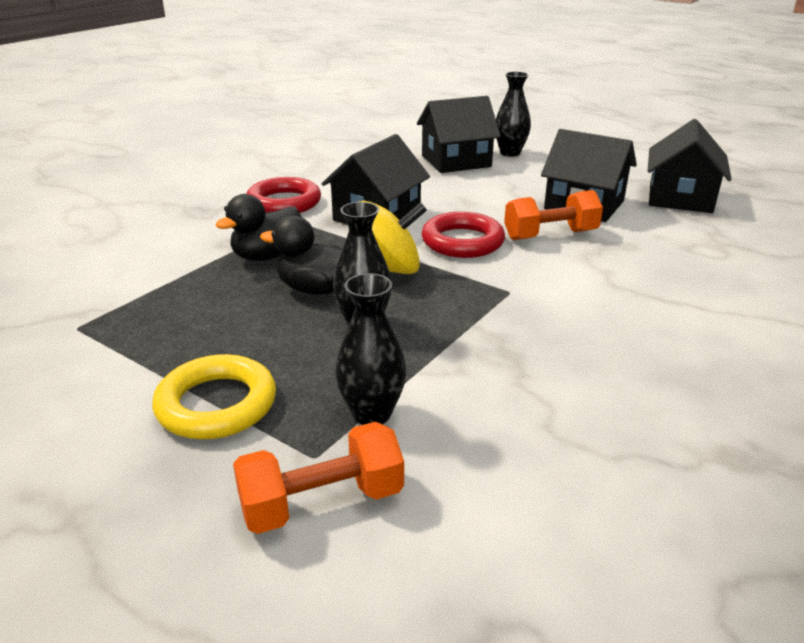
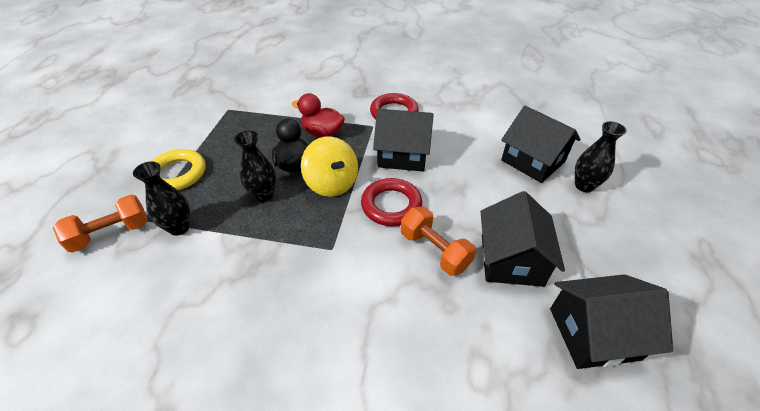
camera: 65 degrees right, 15 degrees up
(266, 256) = (322, 133): black duck -> red duck
(322, 502) = (111, 233): orange dumbbell -> orange dumbbell turned 75 degrees counterclockwise

